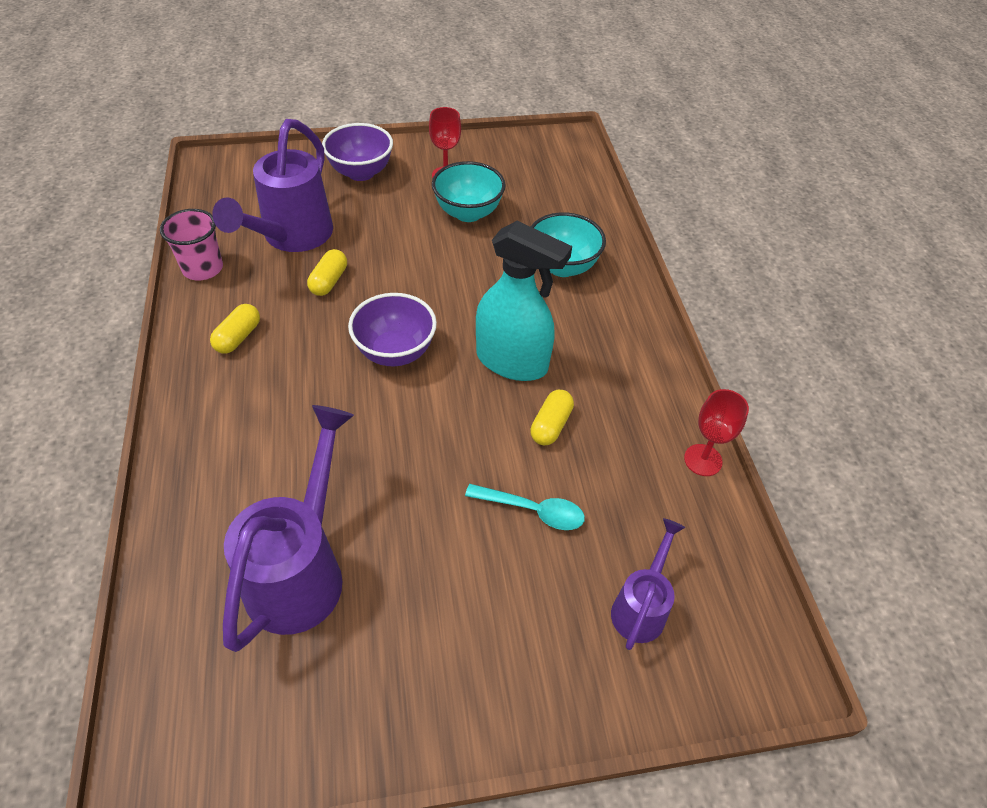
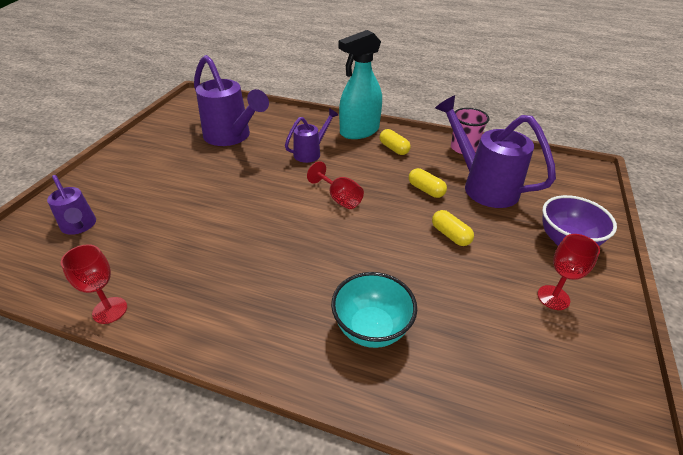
camera: 120 degrees right, 10 degrees down
(298, 428) = (311, 153): none -> purple watering can
(395, 352) = (339, 198): purple bowl -> red goblet
(468, 213) = (483, 291): turquoise bowl -> none
(512, 362) = (288, 247): turquoise spray bottle -> turquoise spray bottle (359, 131)
(532, 510) = (177, 211): turquoise spoon -> none
(551, 425) = (220, 243): yellow capsule -> yellow capsule (450, 235)

